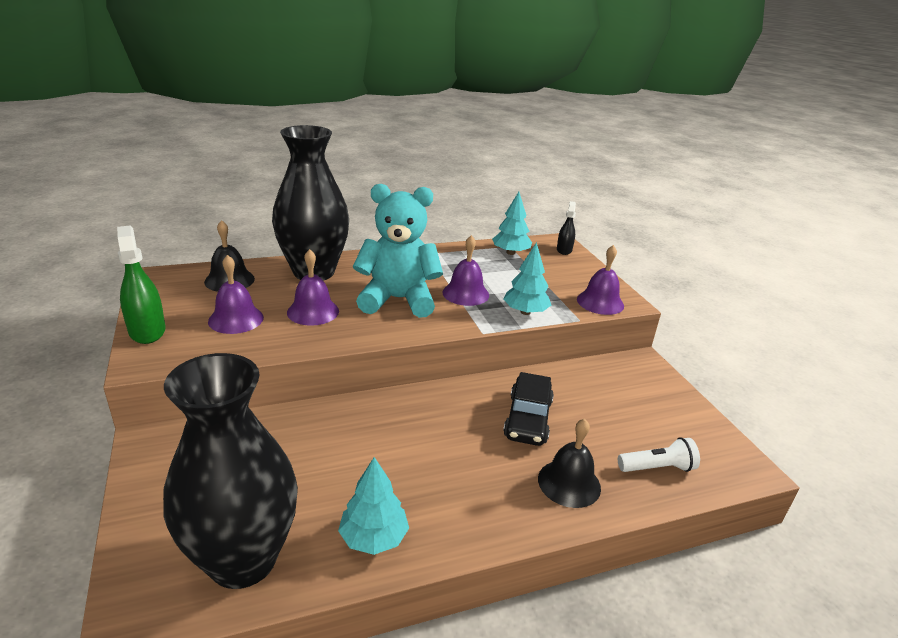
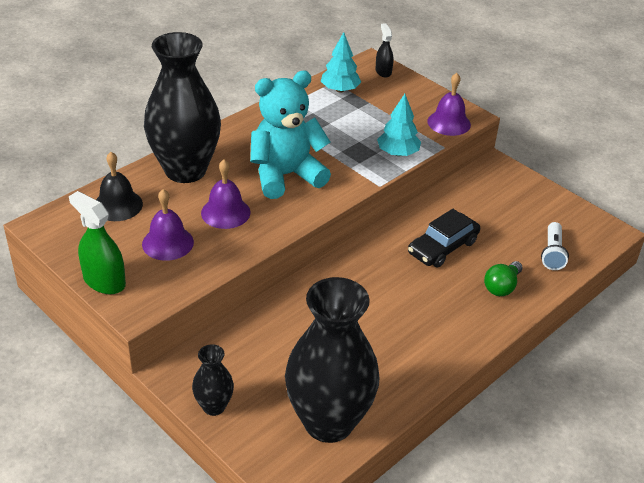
camera: 25 degrees left, 10 degrees up
(148, 490) = (214, 406): none -> black vase
(373, 538) = (401, 374): turquoise tree -> none
(465, 293) = (336, 150): purple bell -> none
(527, 419) = (442, 247): black car -> black car turned 60 degrees clockwise
(569, 483) = (502, 287): black bell -> green light bulb
(657, 468) = (552, 253): white flashlight -> white flashlight turned 135 degrees clockwise

